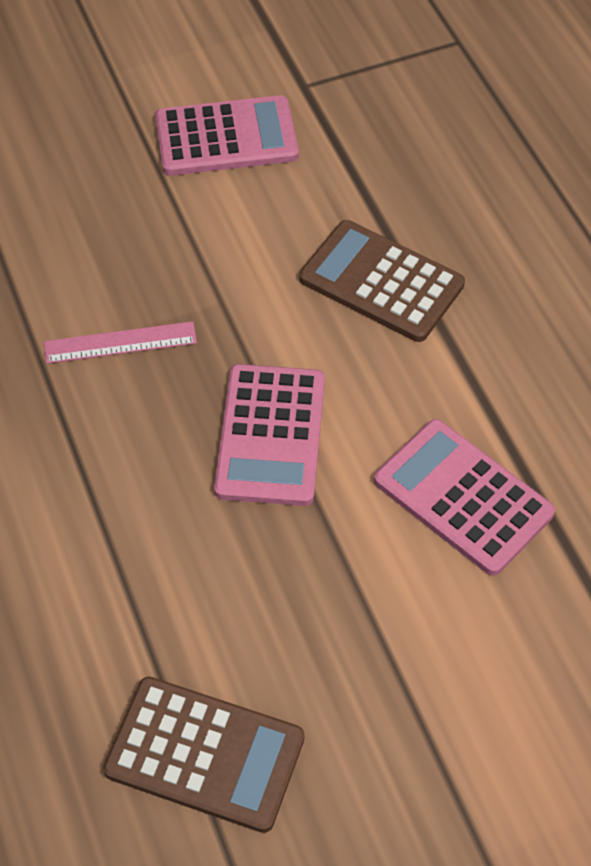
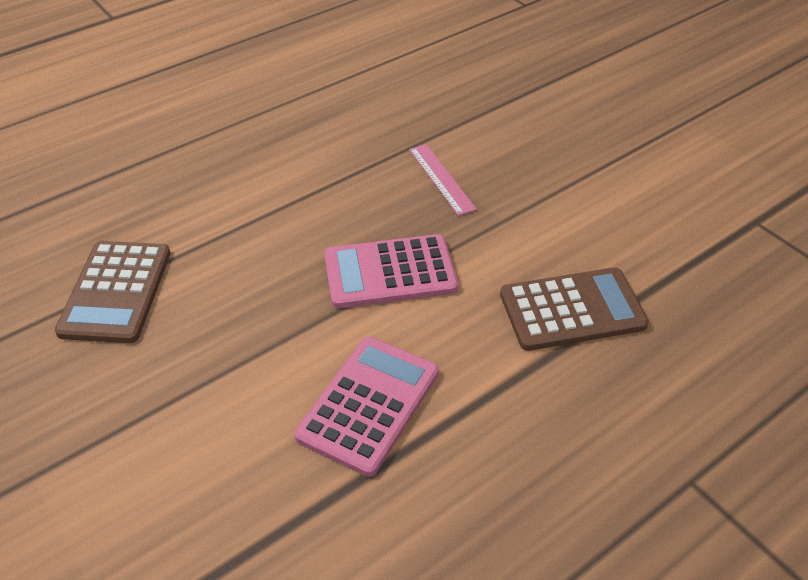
camera: 75 degrees right, 10 degrees down
(226, 137) = (666, 189): pink calculator -> none
(381, 282) = (572, 310): brown calculator -> brown calculator turned 60 degrees clockwise

